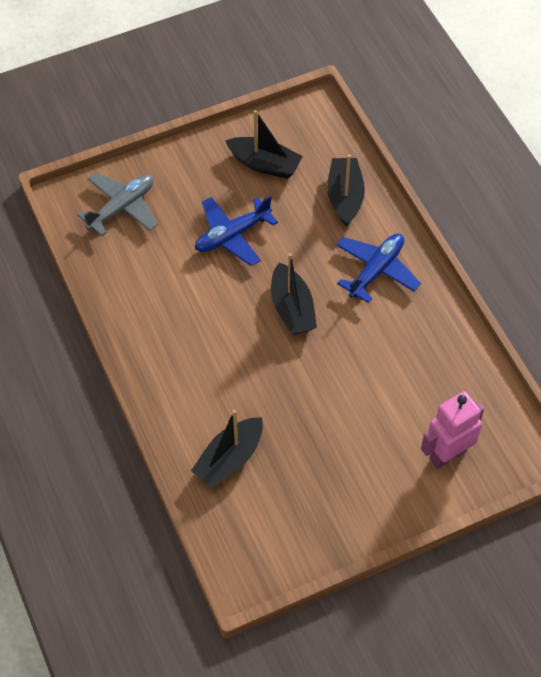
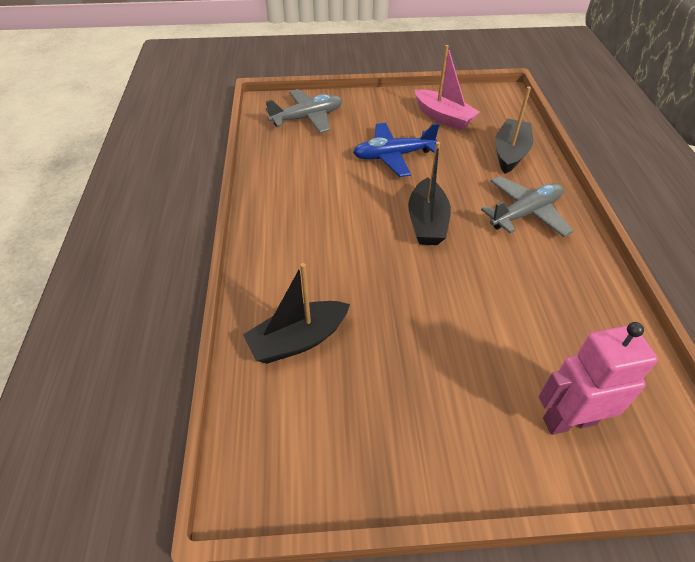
camera: 20 degrees right, 10 degrees down
(264, 164) = (443, 117): black boat -> pink boat
(376, 270) = (525, 213): blue plane -> grey plane

